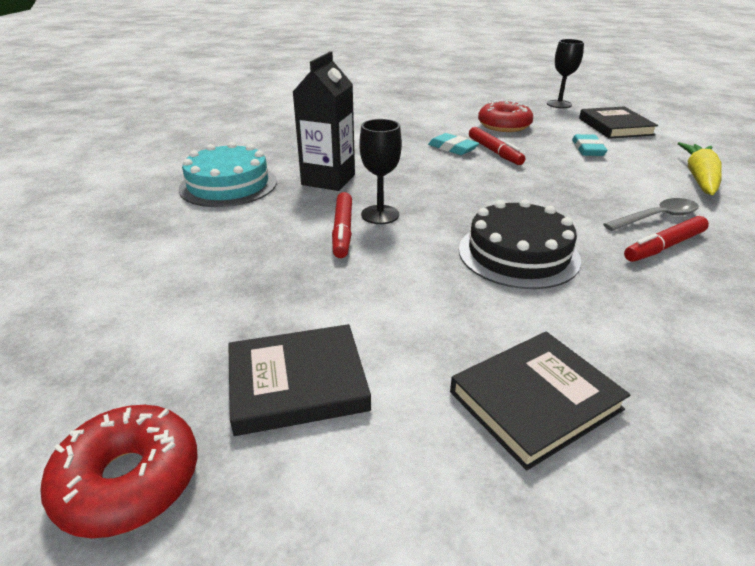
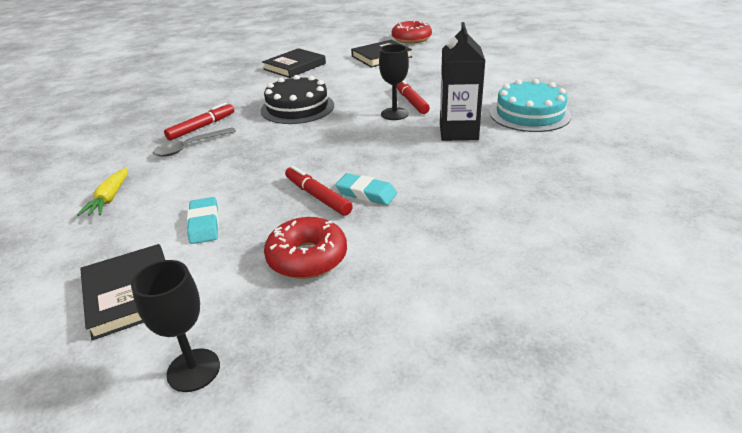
camera: 165 degrees right, 0 degrees up
(699, 178) = (109, 198): yellow carrot -> yellow carrot, size x0.66

